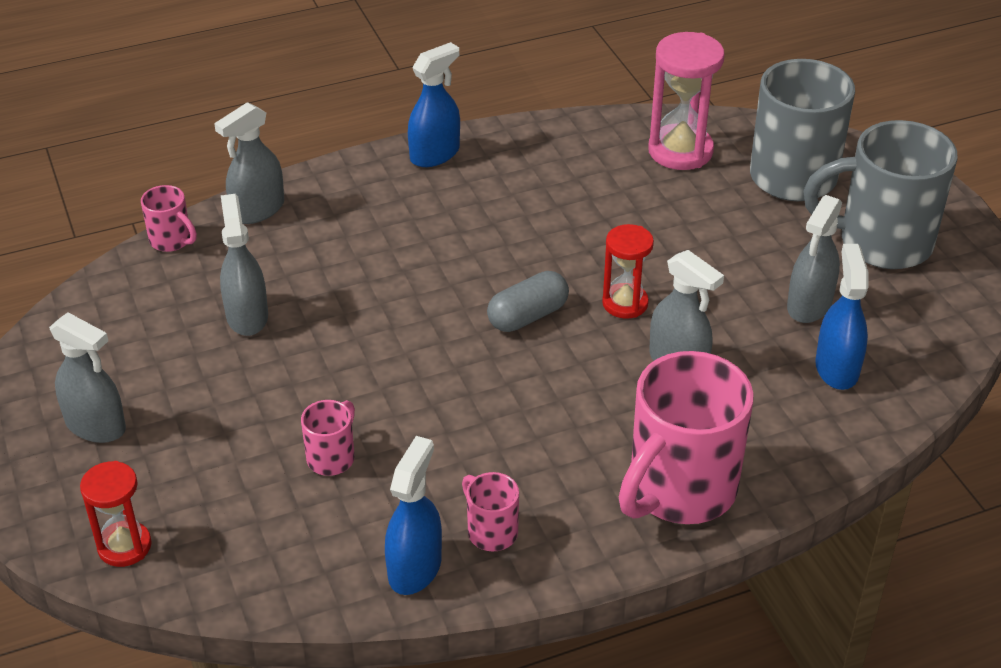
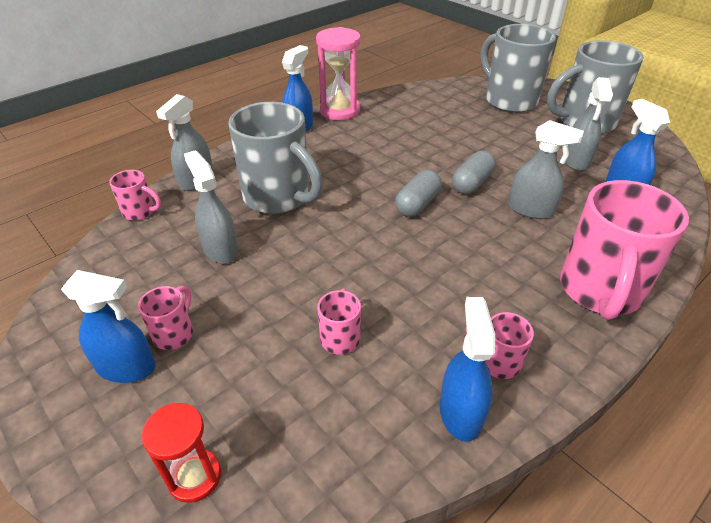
camera: 20 degrees left, 0 degrees up
(96, 426) = (126, 367): grey spray bottle -> blue spray bottle
(156, 403) = (174, 333): none -> pink mug
(351, 261) = (279, 197): none -> grey mug
(625, 303) = (472, 183): red hourglass -> grey capsule
(680, 151) = (441, 100): pink hourglass -> pink hourglass (339, 111)

